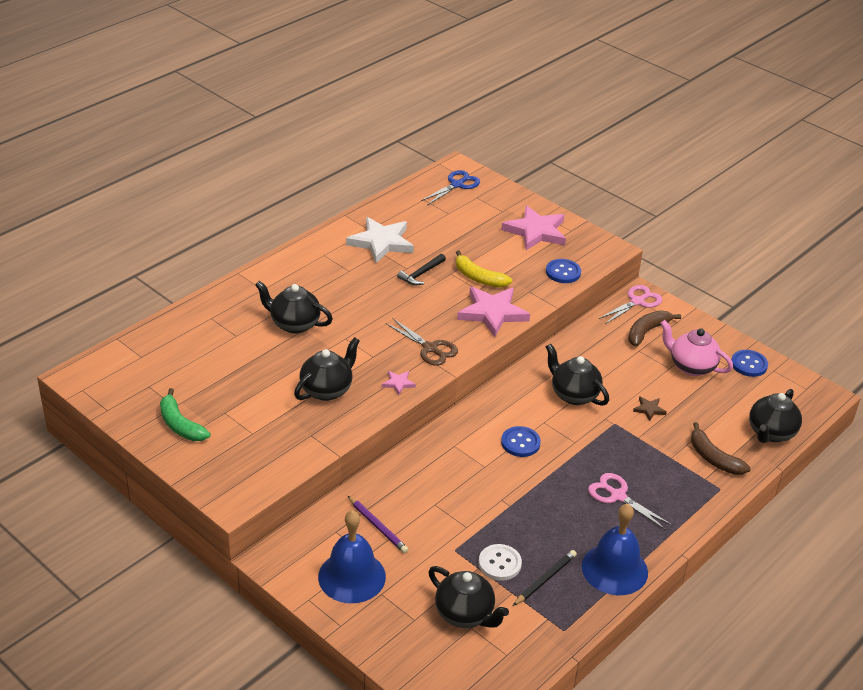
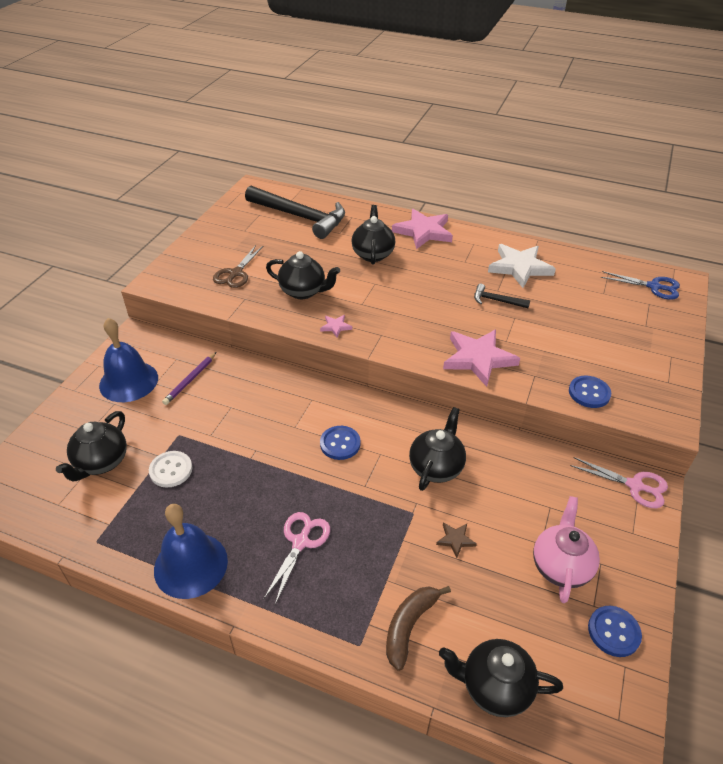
camera: 70 degrees right, 5 degrees up
(180, 425) = (225, 238): green banana -> none
(181, 355) = (300, 217): none -> black hammer
(430, 348) = (395, 333): brown scissors -> brown scissors (236, 273)
(478, 278) = (523, 336): yellow banana -> none
(536, 231) = (637, 357): pink star -> pink star (423, 232)
(545, 579) = (160, 509): black pencil -> none
(647, 331) = (589, 507): brown banana -> none

